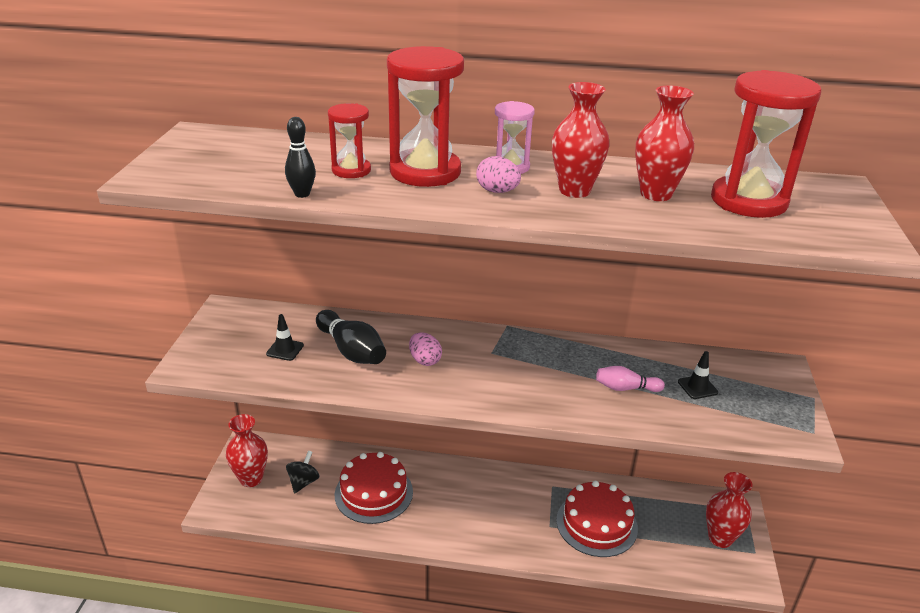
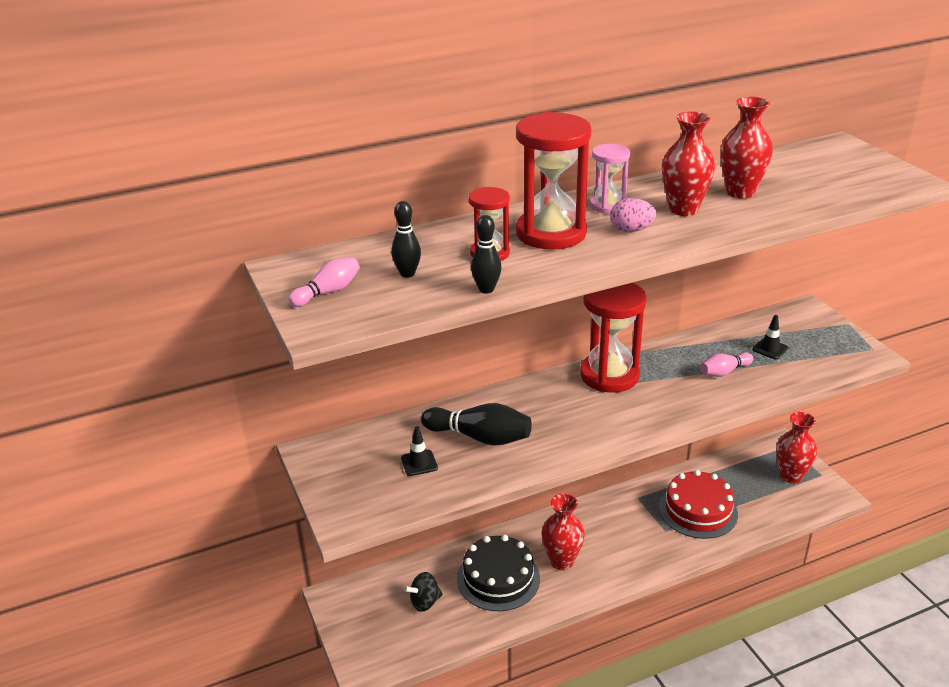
camera: 30 degrees left, 0 degrees up
(193, 157) = (328, 292): none -> pink bowling pin
(251, 479) = (371, 625): red vase -> red vase (562, 561)
(267, 164) = (407, 274): none -> black bowling pin
(303, 482) = (425, 602): black spinning top -> black spinning top turned 105 degrees counterclockwise
(373, 493) = (498, 578): red cake -> black cake
(425, 360) = (551, 418): pink egg -> none
(748, 201) = (804, 176): red hourglass -> red hourglass (609, 375)

